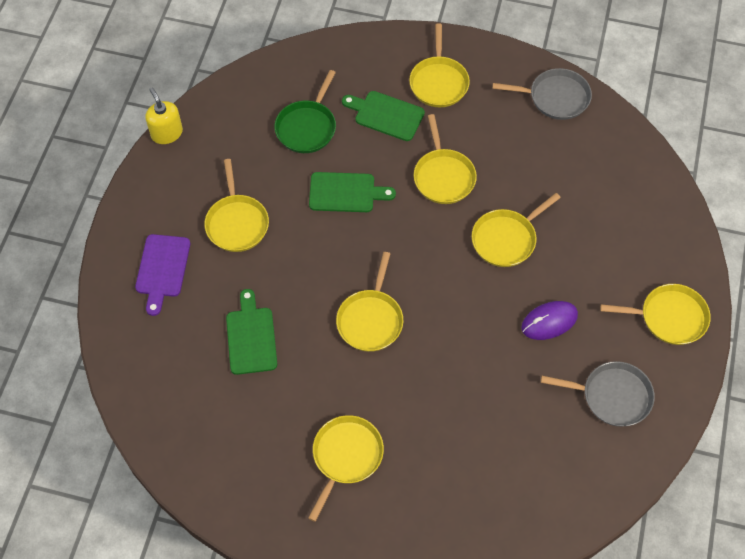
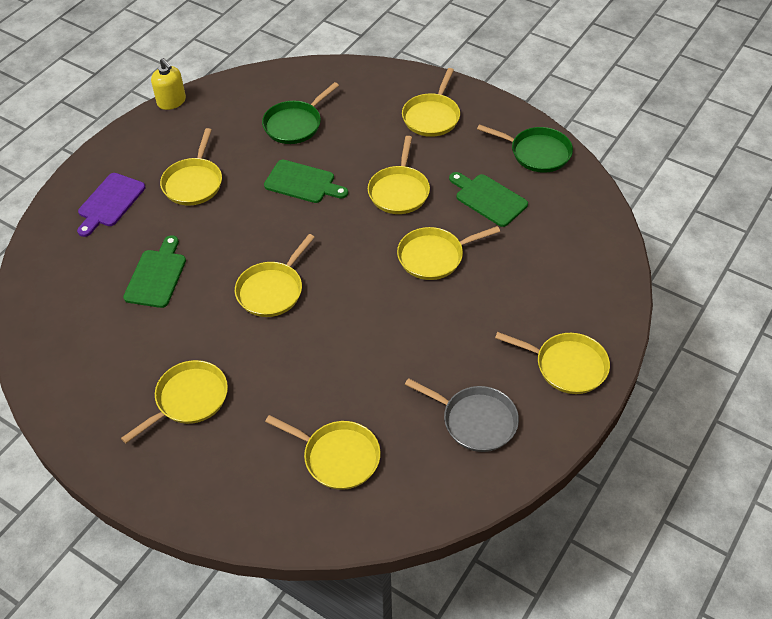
camera: 20 degrees right, 10 degrees down
(167, 133) = (171, 101): yellow soap dispenser -> yellow soap dispenser turned 150 degrees clockwise
(386, 115) = (370, 131): green cutting board -> green cutting board (488, 199)
(508, 470) = (338, 457): none -> yellow pan
(549, 321) = (442, 337): purple mouse -> none
(555, 97) = (537, 153): grey pan -> green pan

